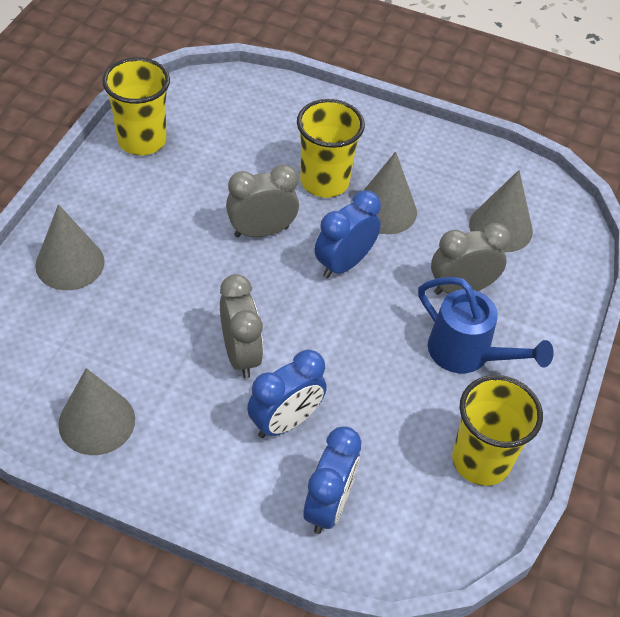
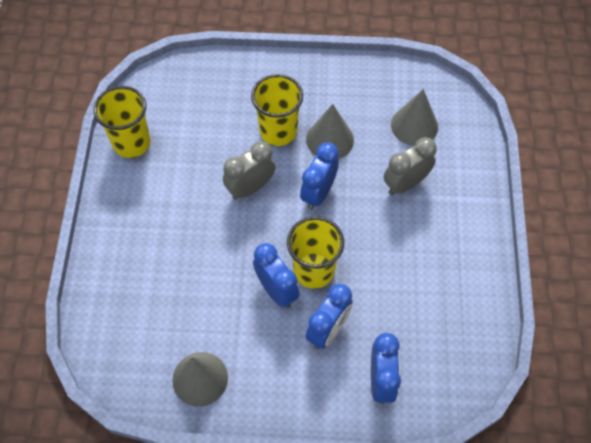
camera: 15 degrees left, 10 degrees up
(70, 263) = (125, 263): grey cone -> none
(240, 354) = (276, 290): grey clock -> blue clock
(467, 354) = (428, 233): blue watering can -> none
(481, 460) = (467, 310): yellow cup -> yellow cup (314, 270)

